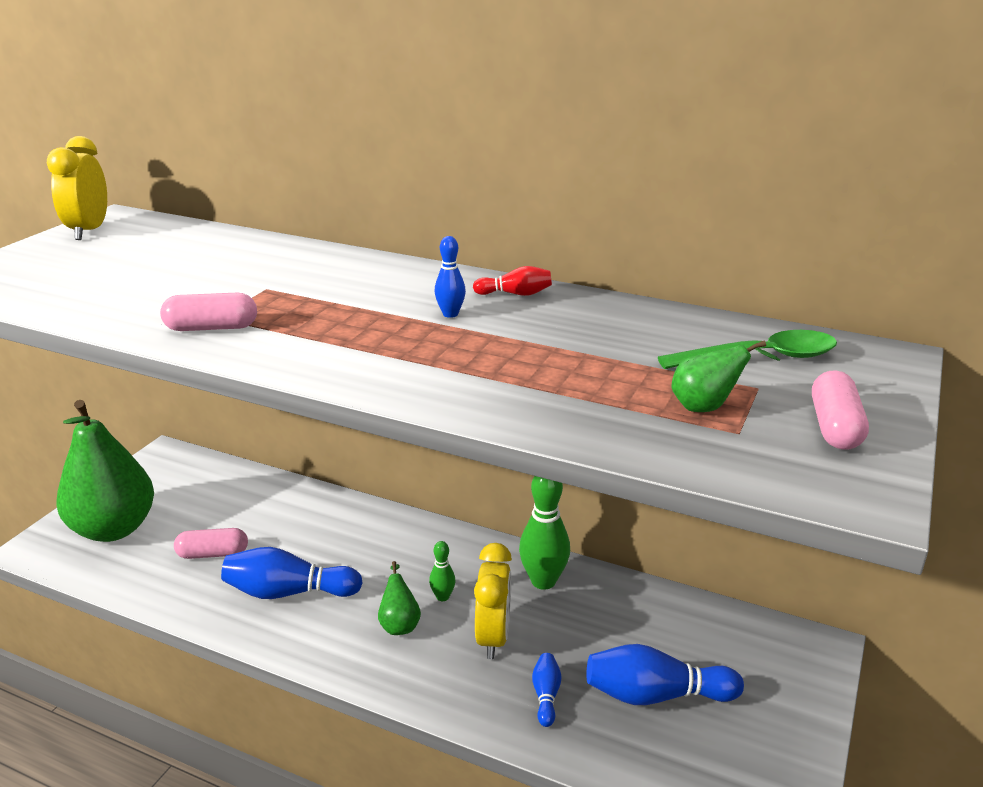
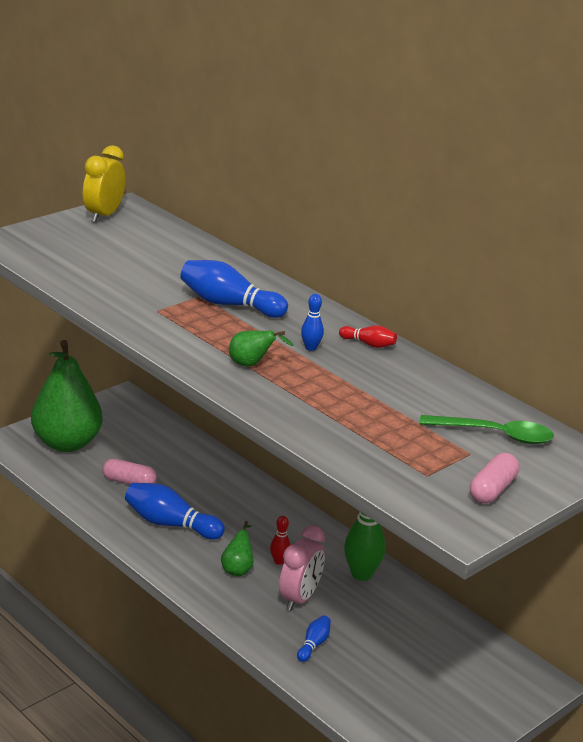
camera: 20 degrees right, 0 degrees up
(211, 328) = (149, 317): pink capsule -> none
(442, 597) = (279, 561): green bowling pin -> red bowling pin
(493, 637) = (299, 598): yellow clock -> pink clock
(656, 695) = (392, 670): blue bowling pin -> blue bowling pin (229, 304)
(708, 407) = (423, 455): green pear -> green pear (251, 365)

